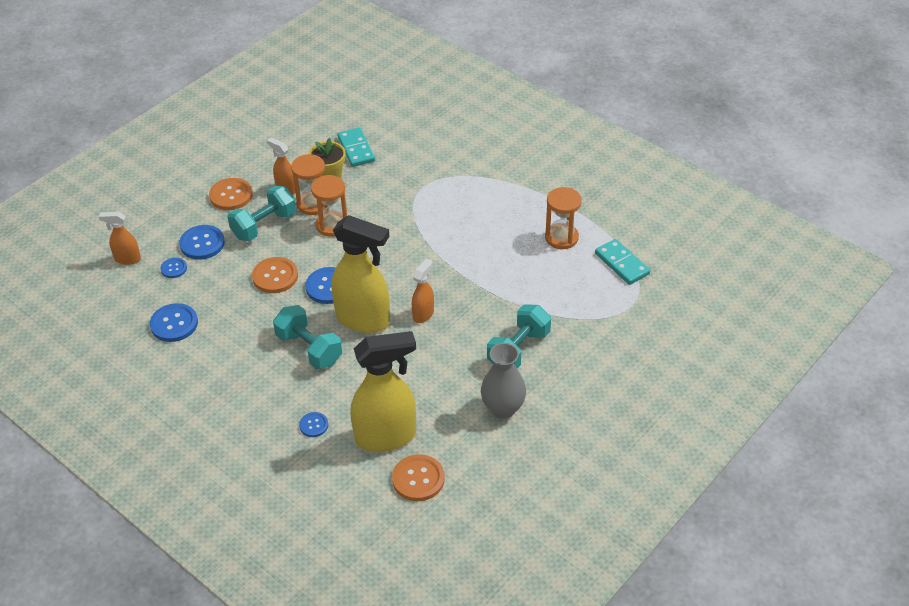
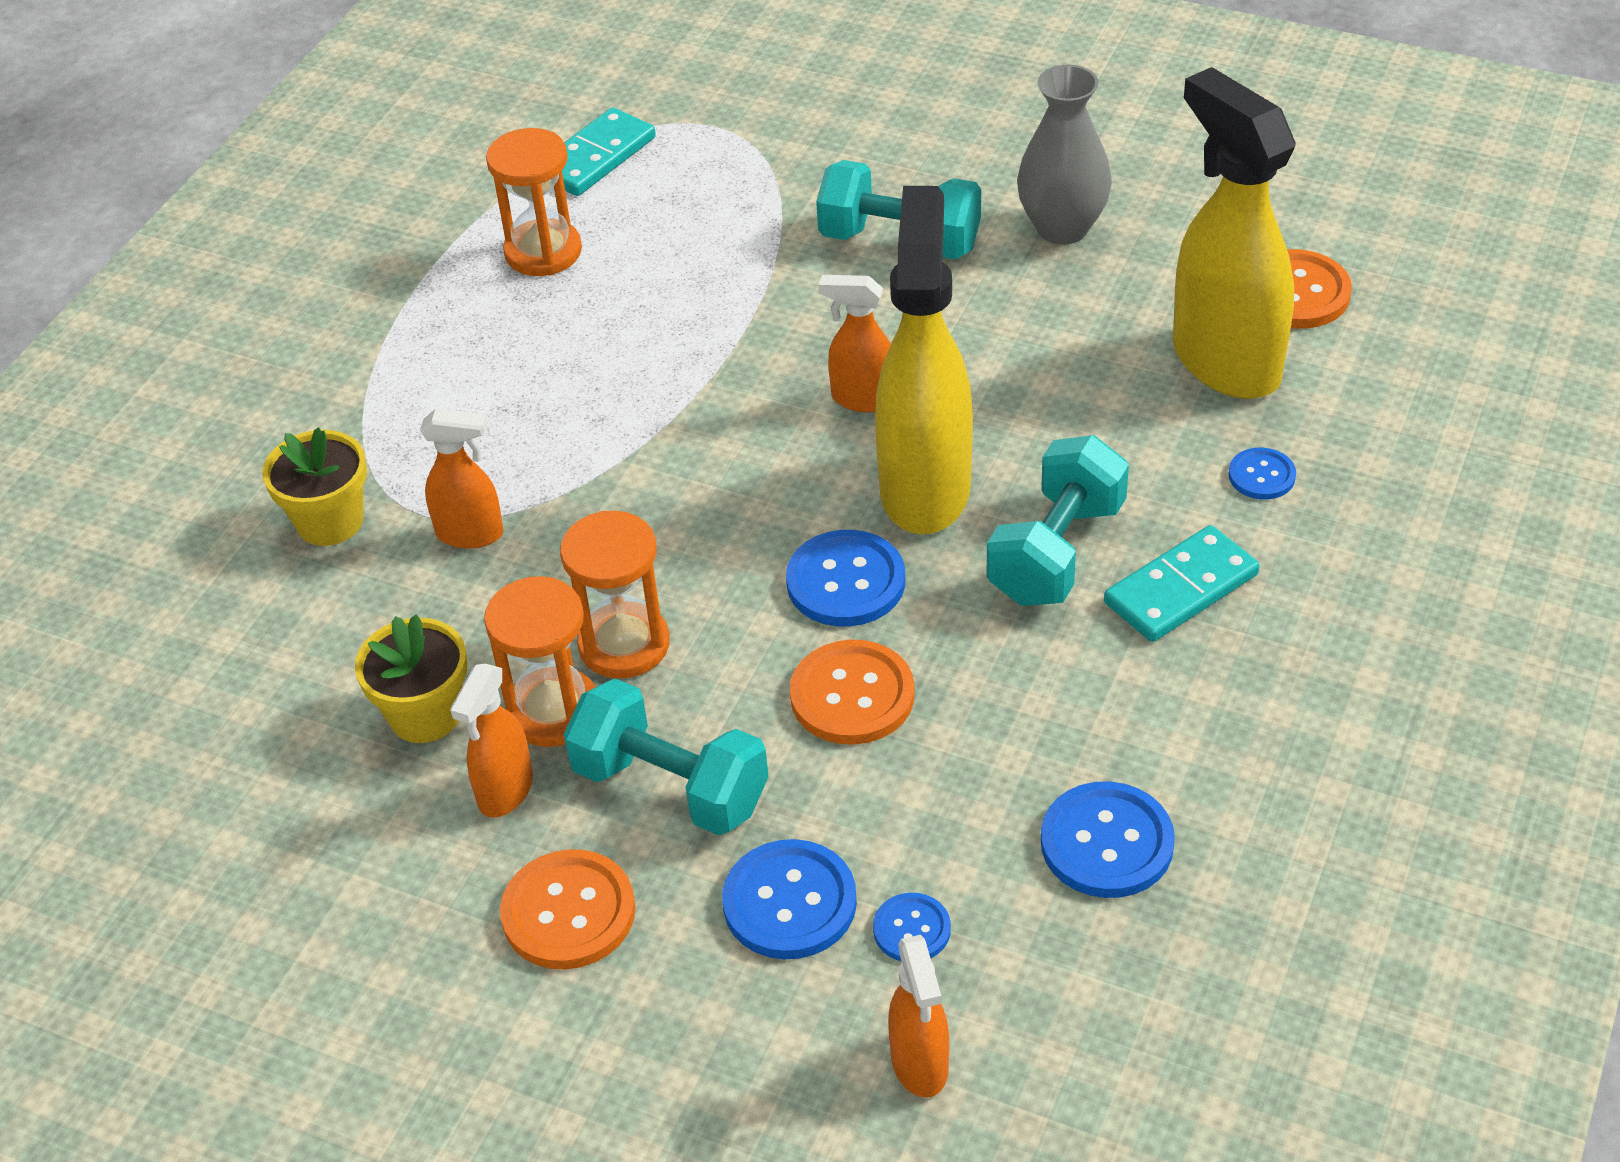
camera: 105 degrees left, 0 degrees up
(356, 149) = (299, 692): turquoise domino -> turquoise domino (1181, 589)
(407, 196) = (471, 534): none -> orange spray bottle
(432, 163) = (330, 521): none -> yellow flower pot

